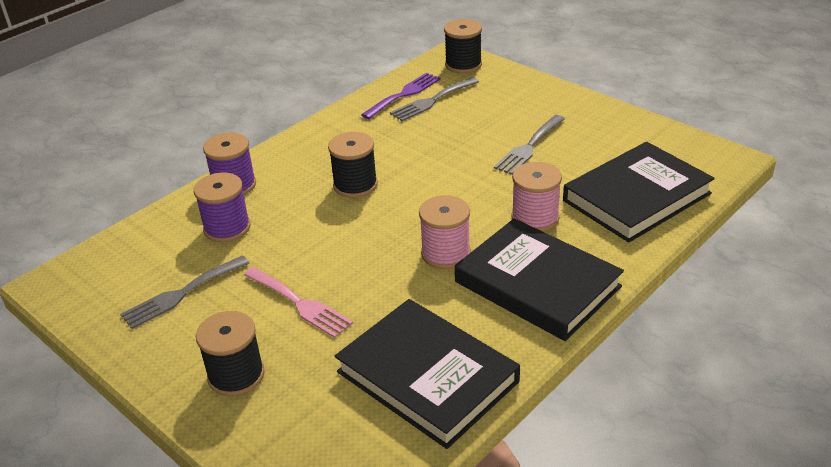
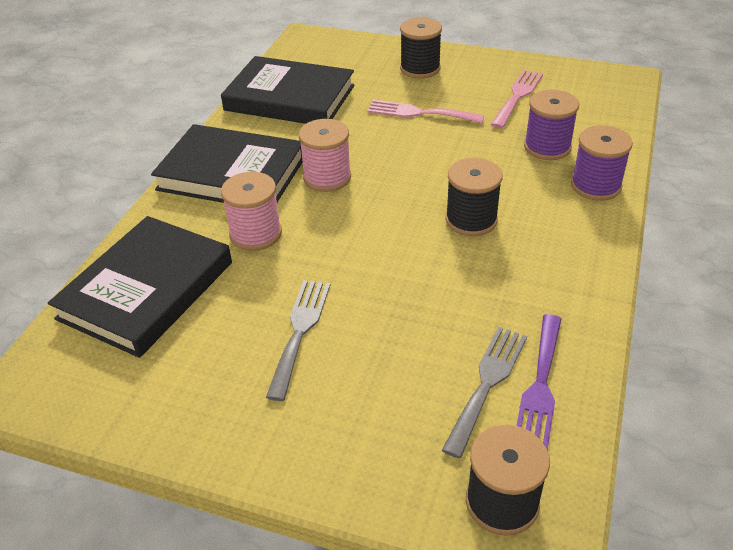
camera: 155 degrees right, 5 degrees up
(181, 294) = (517, 96): grey fork -> pink fork

